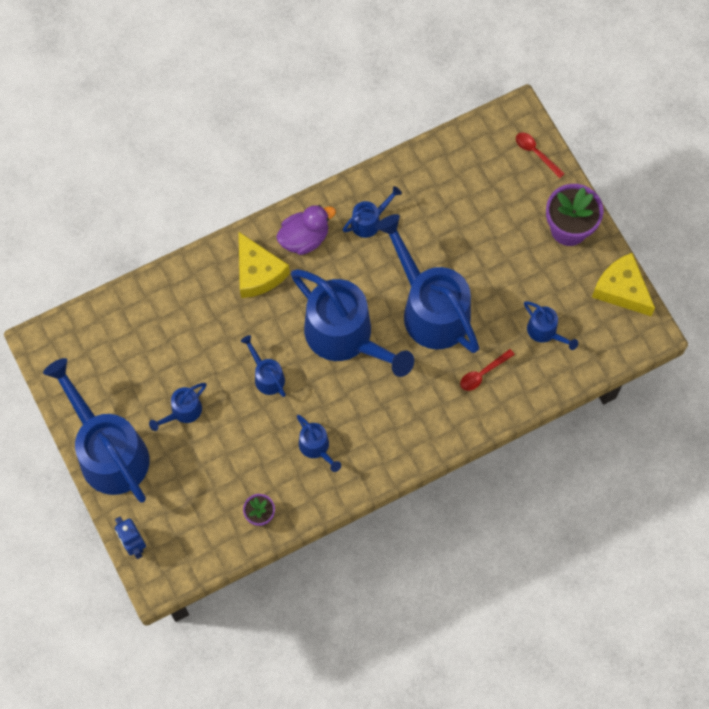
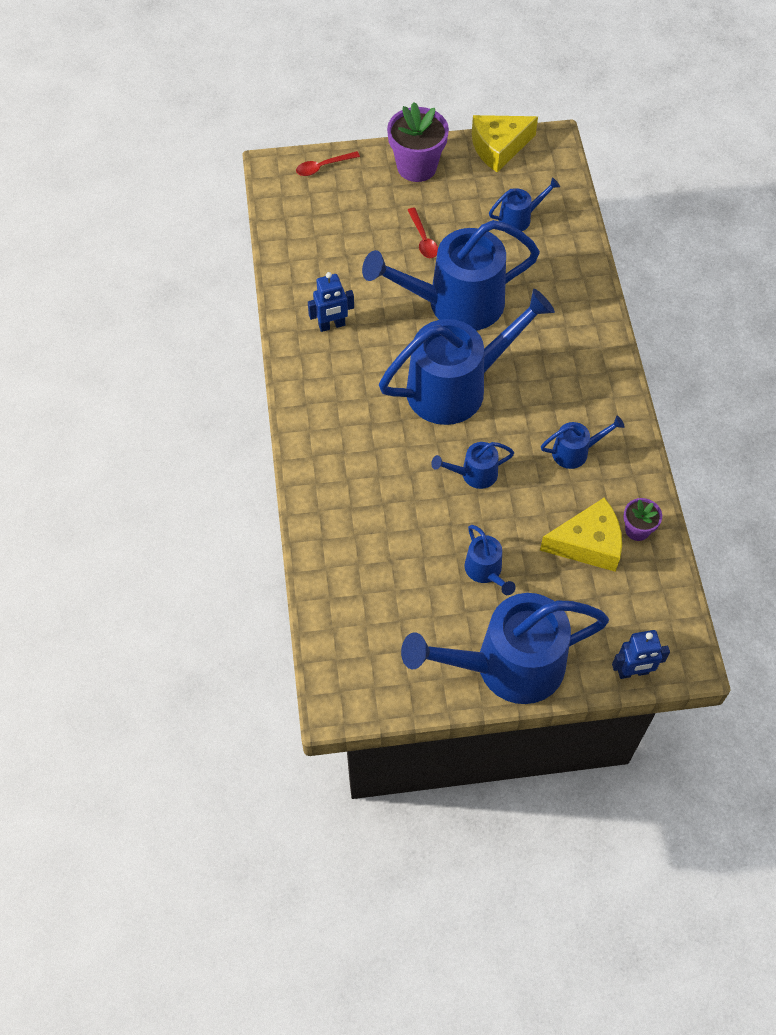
camera: 70 degrees left, 10 degrees down
(258, 273) = (346, 446): yellow cheese -> yellow cheese (588, 544)
(304, 238) = (324, 390): purple duck -> none
(369, 221) = (332, 325): blue watering can -> blue robot
(483, 373) = (544, 281): red spoon -> red spoon (423, 239)

